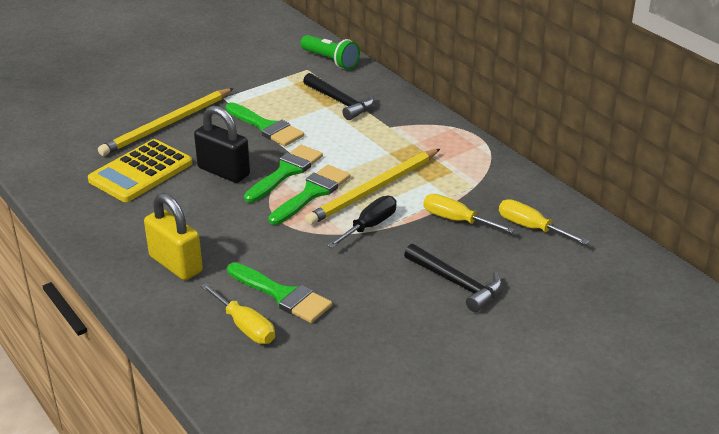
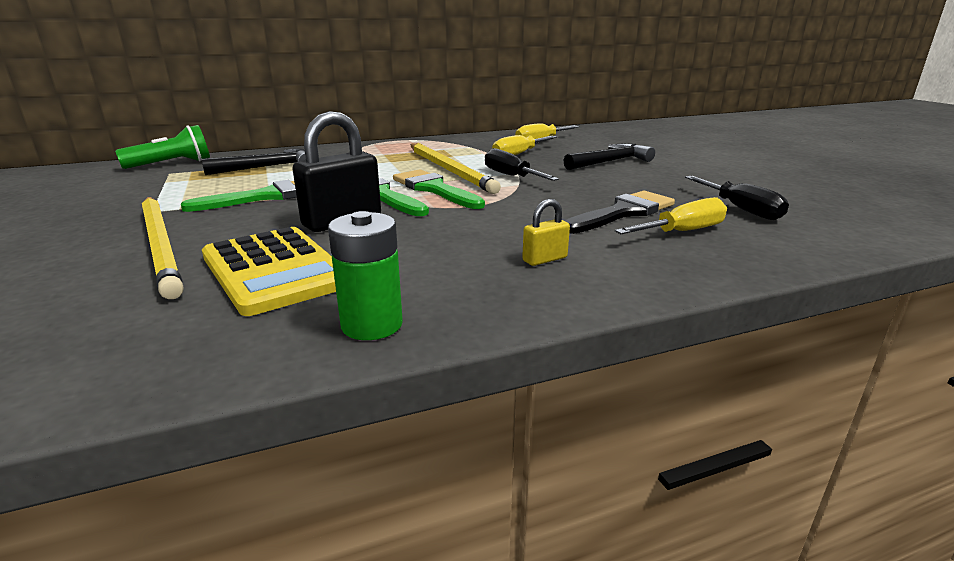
camera: 75 degrees left, 10 degrees down
(83, 219) = (372, 324): none -> green battery
(176, 264) = (544, 259): yellow padlock -> yellow padlock, size x0.50
(283, 295) = (623, 213): green brush -> black brush
(315, 365) = (740, 209): none -> black screwdriver

